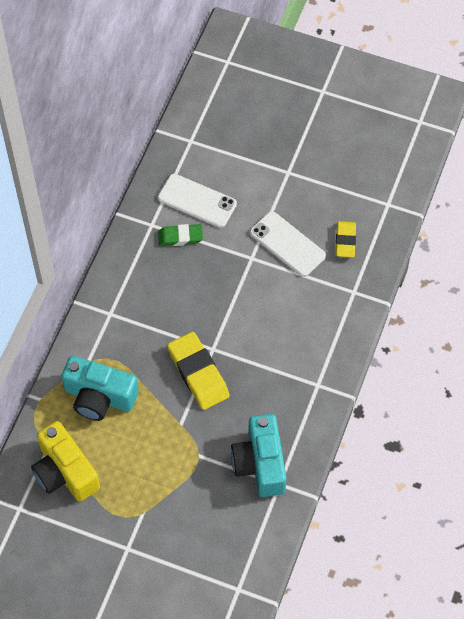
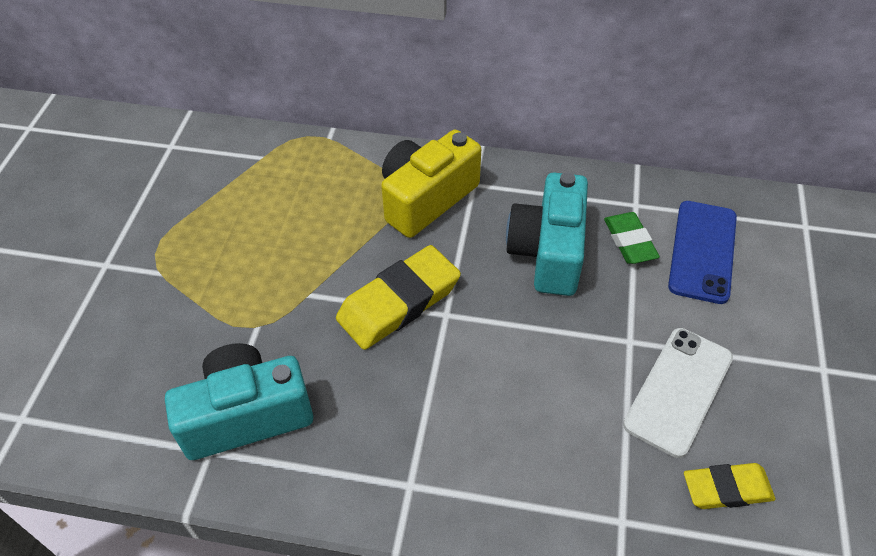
camera: 80 degrees right, 10 degrees down
(65, 472) = (223, 179): yellow camera -> yellow camera (426, 198)
(99, 397) = (340, 195): turquoise camera -> turquoise camera (548, 252)
(197, 201) = (702, 251): white phone -> blue phone

